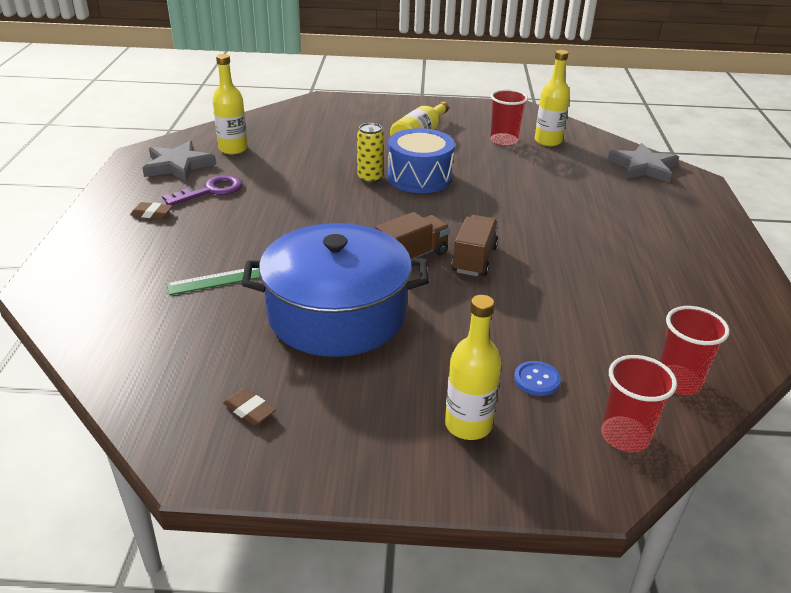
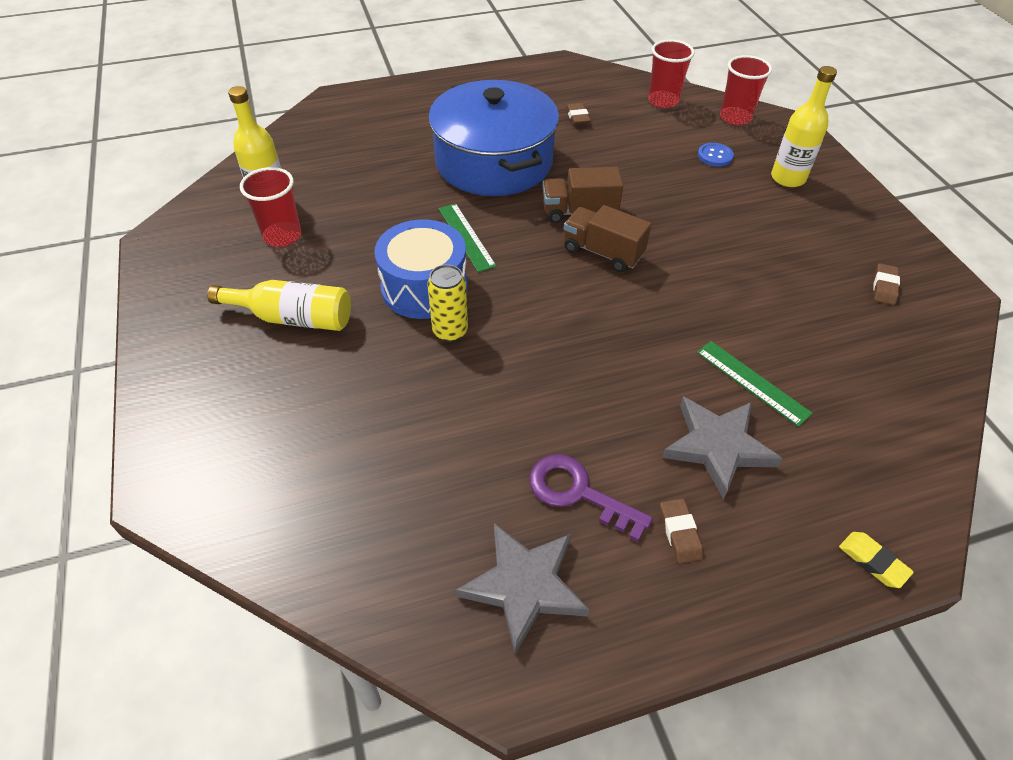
camera: 110 degrees left, 15 degrees up
(55, 271) = (872, 561): none -> yellow eraser
(233, 149) = (428, 534): yellow bottle -> none
(337, 314) = (731, 276): blue pot -> blue pot (493, 162)
(467, 202) = (466, 236): none -> green ruler
(643, 167) = (319, 130): grey star -> grey star (718, 446)
(646, 302) = (577, 117): none -> brown eraser

